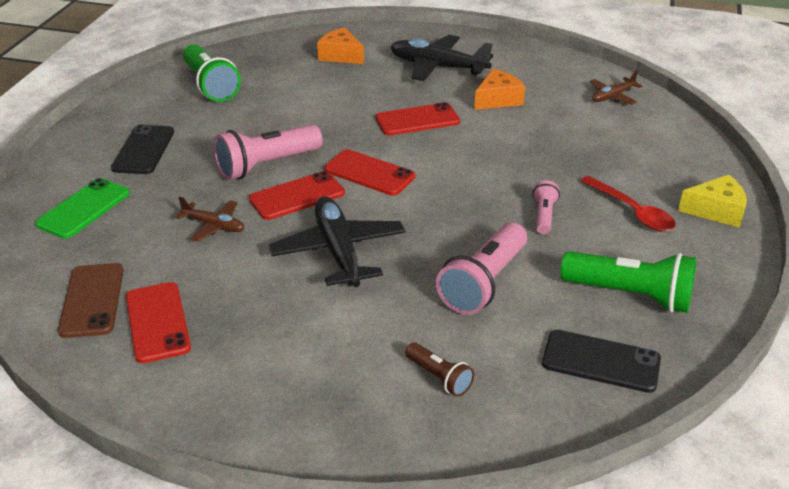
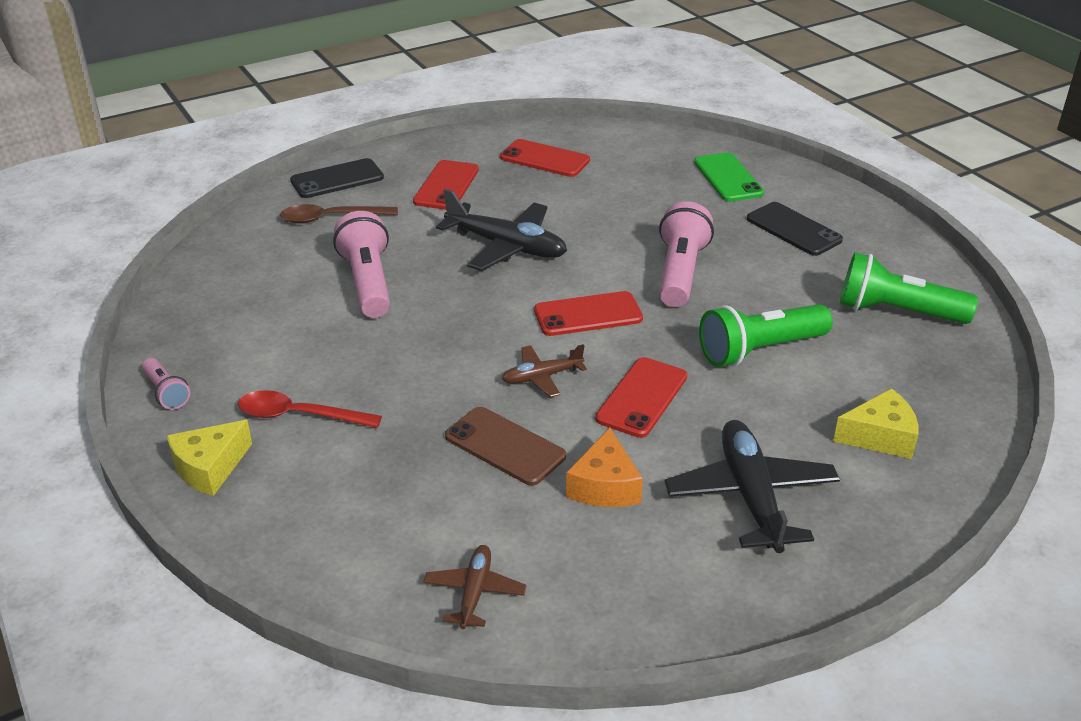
camera: 135 degrees right, 0 degrees up
(92, 300) = (603, 148): brown phone -> brown phone (505, 446)
(214, 226) = (622, 215): brown plane -> brown plane (541, 377)
(297, 196) = (608, 264): red phone -> red phone (446, 186)
(340, 55) = (880, 436): orange cheese -> yellow cheese
(437, 67) = (751, 496): black plane -> black plane turned 75 degrees counterclockwise
(439, 377) = (330, 218): brown flashlight -> brown spoon
(543, 216) = (381, 363): pink flashlight -> pink flashlight (166, 392)
(601, 361) = (227, 278): black phone -> black phone (337, 179)
(630, 295) = (240, 334): green flashlight -> green flashlight (760, 350)

